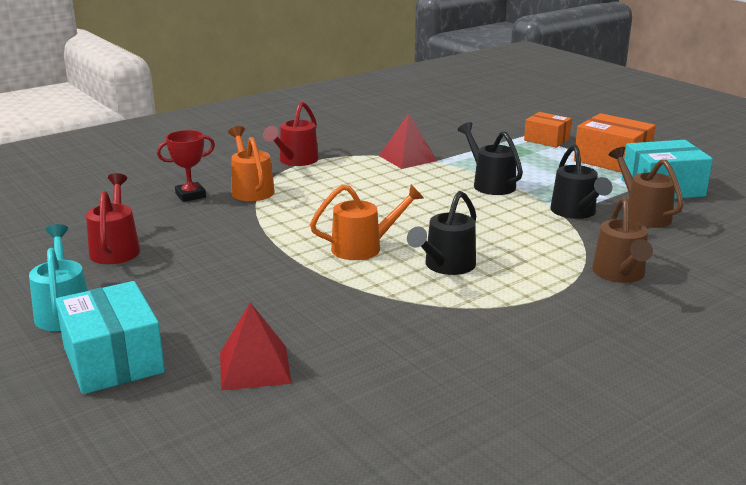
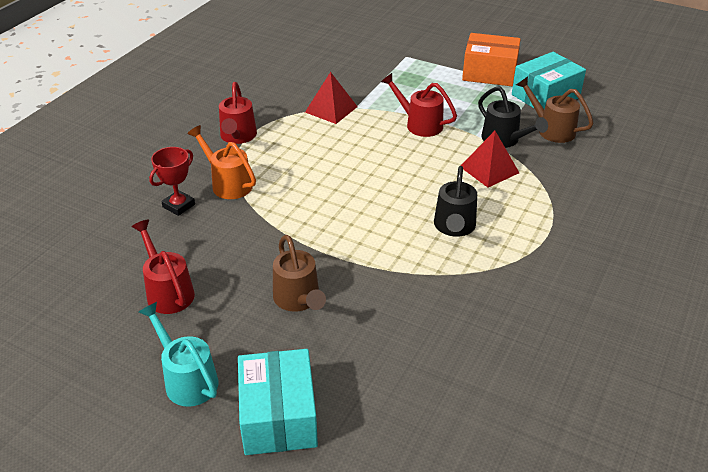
camera: 25 degrees left, 15 degrees up
(113, 359) = (279, 416): turquoise box -> turquoise box turned 45 degrees clockwise
(255, 367) = (396, 382): red pyramid -> red pyramid (489, 169)
(364, 247) = (377, 225): orange watering can -> none
(490, 184) = (419, 124): black watering can -> red watering can
(546, 140) = (424, 60): orange box -> none
(620, 274) = (578, 198): brown watering can -> brown watering can (298, 300)

